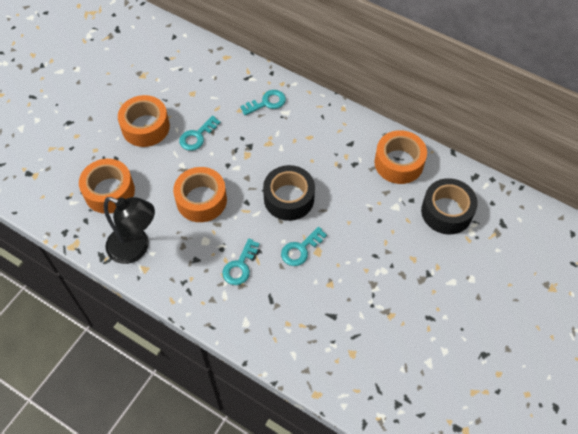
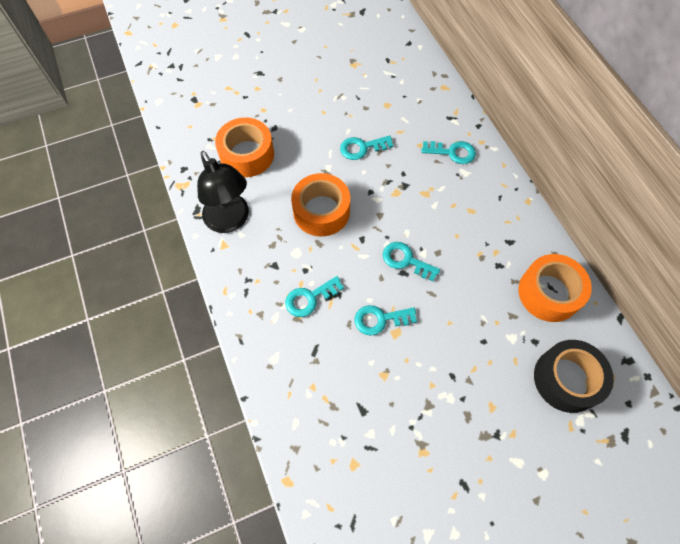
camera: 35 degrees right, 5 degrees up
(145, 127) = (322, 113): orange tape -> none
(289, 198) = (406, 260): black tape -> turquoise key

